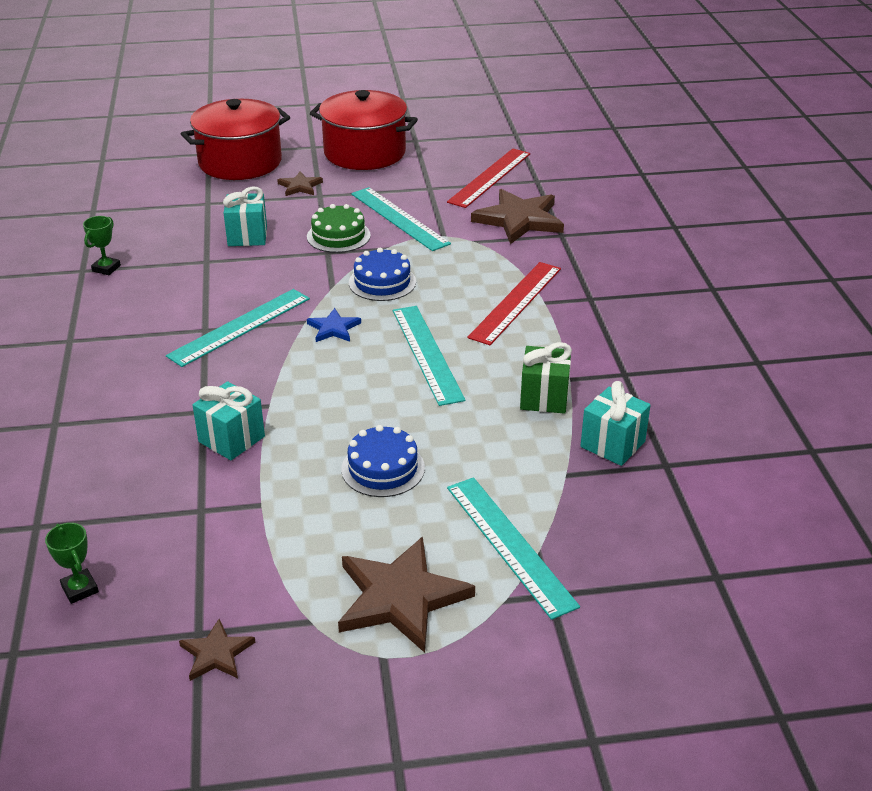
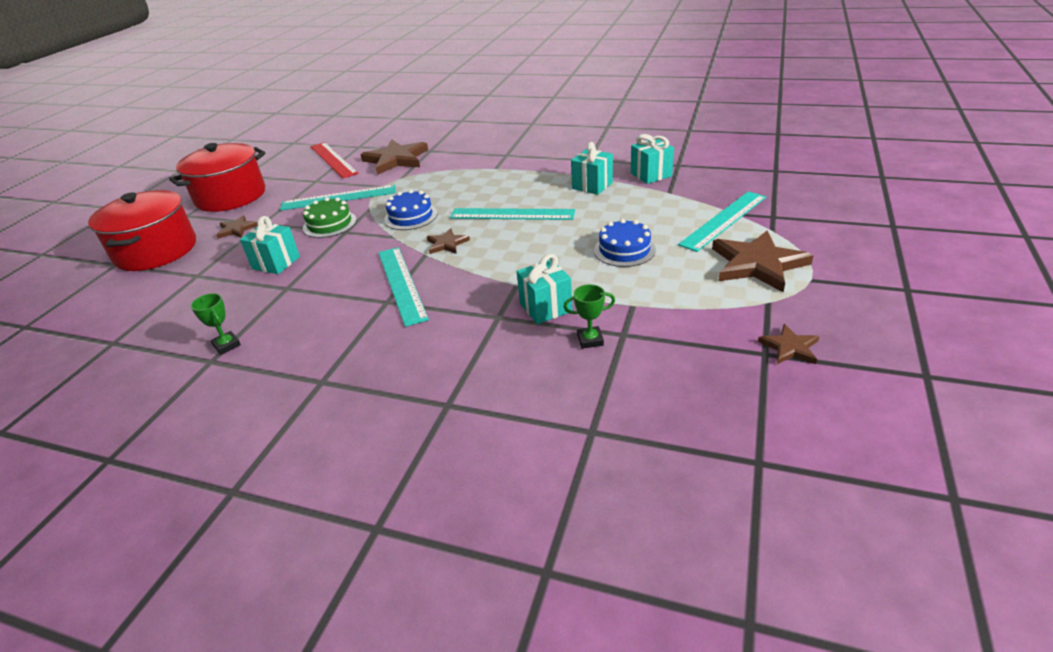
camera: 60 degrees left, 0 degrees up
(80, 589) = (690, 411): green trophy -> green trophy (590, 340)
(333, 328) = (447, 244): blue star -> brown star
(509, 544) = (724, 220): turquoise ruler -> turquoise ruler turned 45 degrees counterclockwise
(516, 302) = (486, 176): red ruler -> none
(544, 398) = (592, 185): green gift -> turquoise gift

